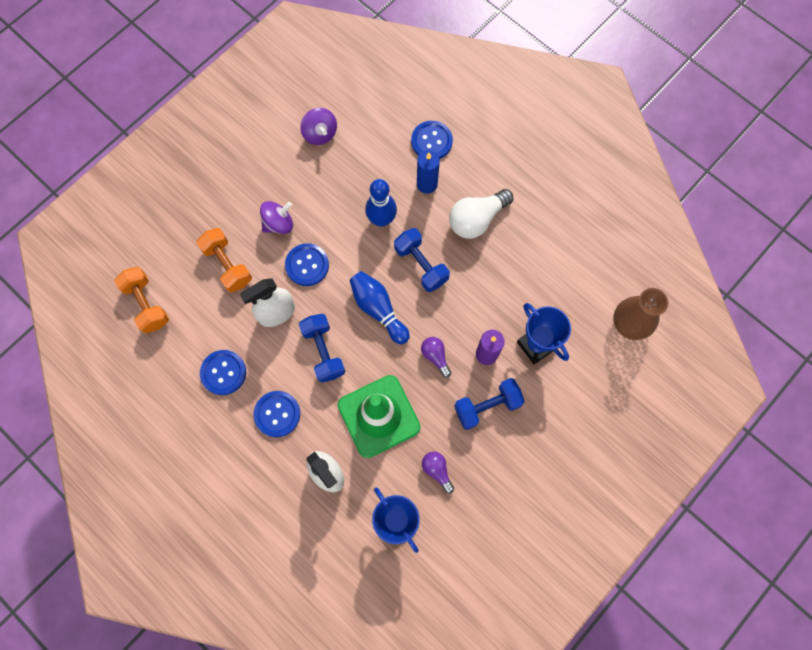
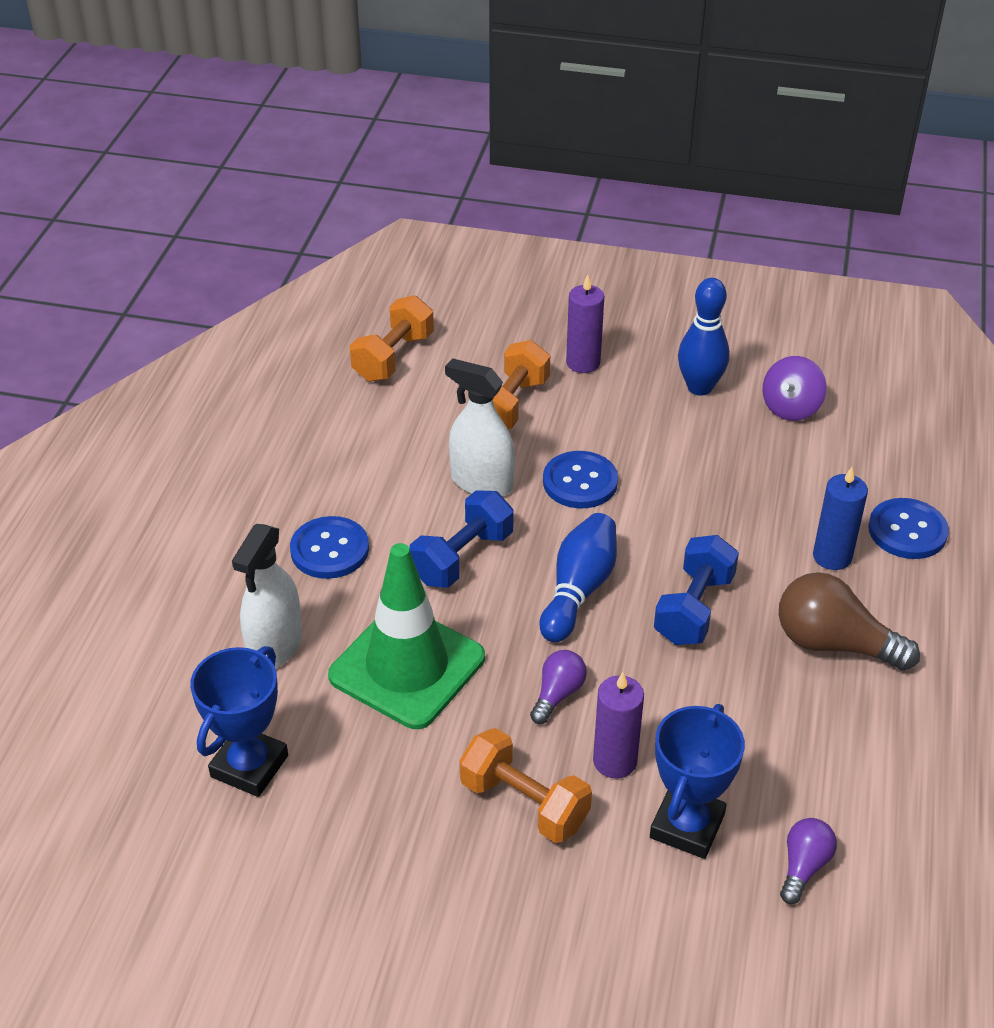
camera: 60 degrees right, 30 degrees down
(219, 210) = (583, 363): none -> purple candle
(223, 373) = (352, 468): blue button -> none
(278, 224) = (616, 426): purple spinning top -> none
(381, 219) = (724, 530): blue bowling pin -> blue bowling pin (699, 387)
(437, 470) = (366, 783): purple light bulb -> purple light bulb (803, 866)
(476, 220) = (833, 644): white light bulb -> brown light bulb
(487, 406) = (524, 803): blue dumbbell -> orange dumbbell
(629, 324) = (848, 959): brown vase -> none

